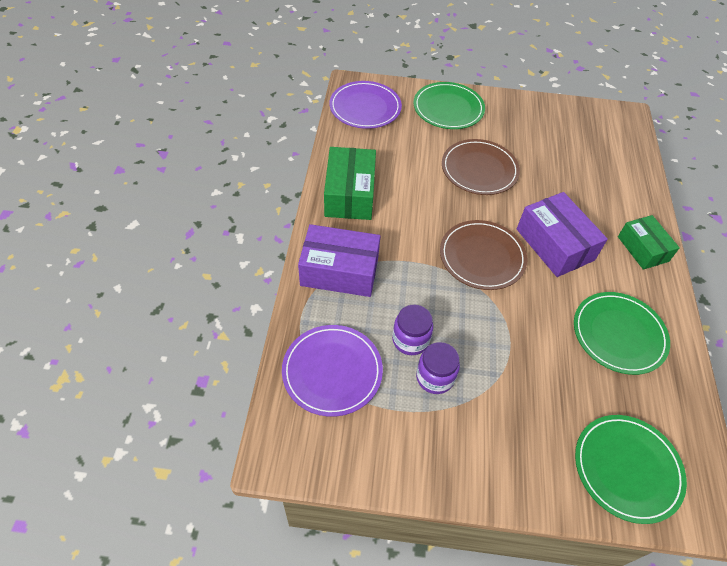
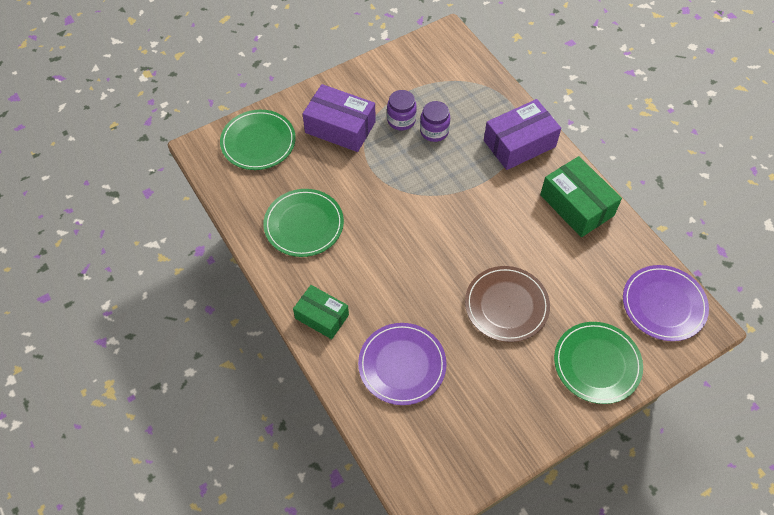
camera: 145 degrees right, 5 degrees up
(332, 371) = (461, 86): purple plate -> purple plate (402, 365)
(482, 257) = (437, 220): brown plate -> none
(555, 244) = (393, 270): purple box -> purple box (340, 127)

